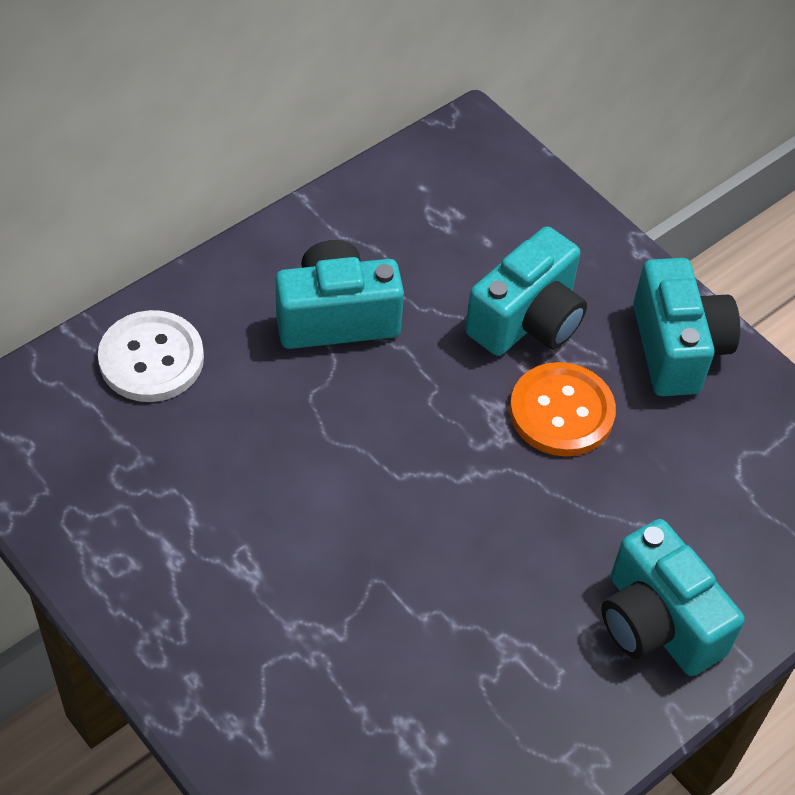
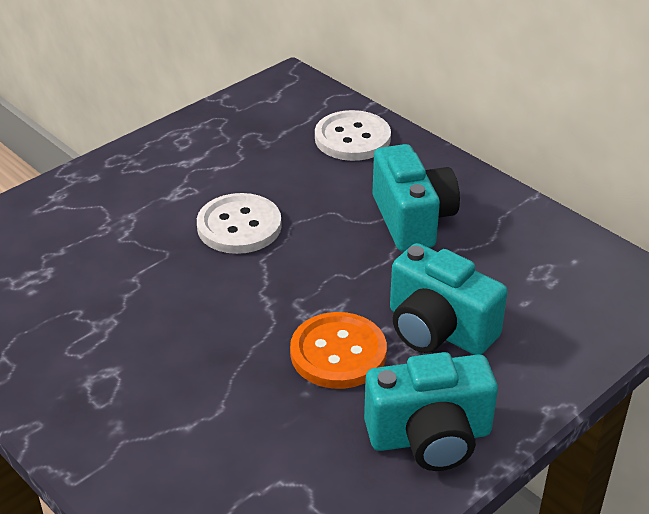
camera: 90 degrees right, 15 degrees down
(330, 497) = (239, 226): none -> white button
(657, 622) = (119, 416): turquoise camera -> none

